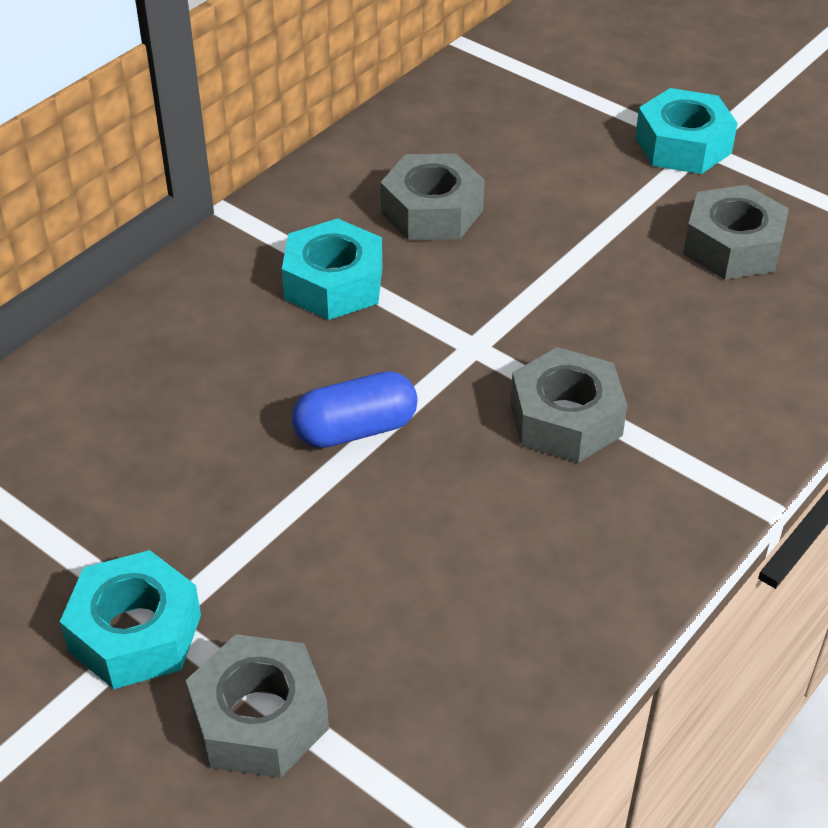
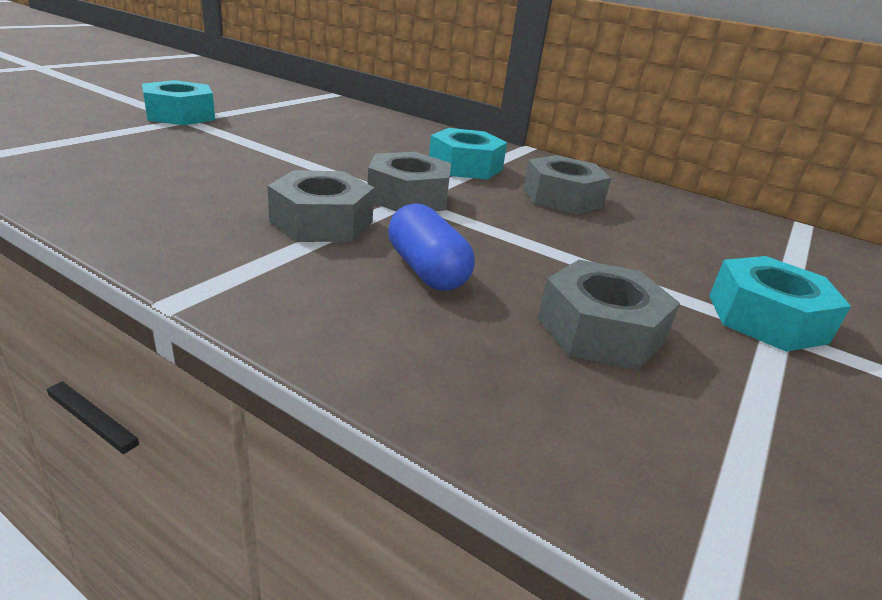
camera: 80 degrees right, 15 degrees down
(259, 719) = (97, 130): grey nut -> grey nut (408, 197)
(355, 430) = (321, 162): blue capsule -> blue capsule (426, 270)

